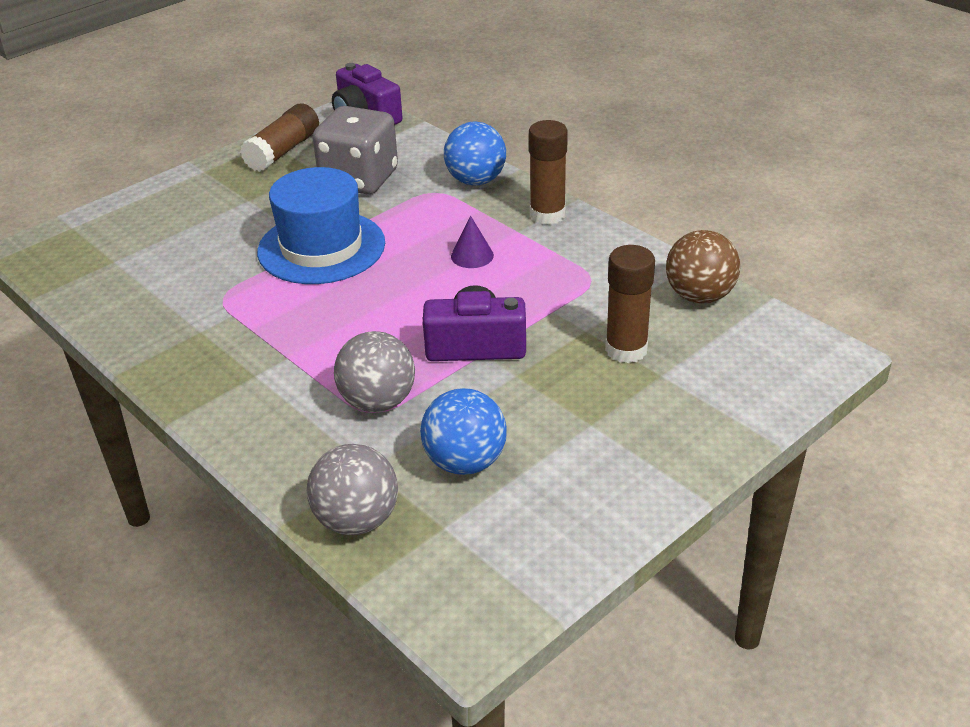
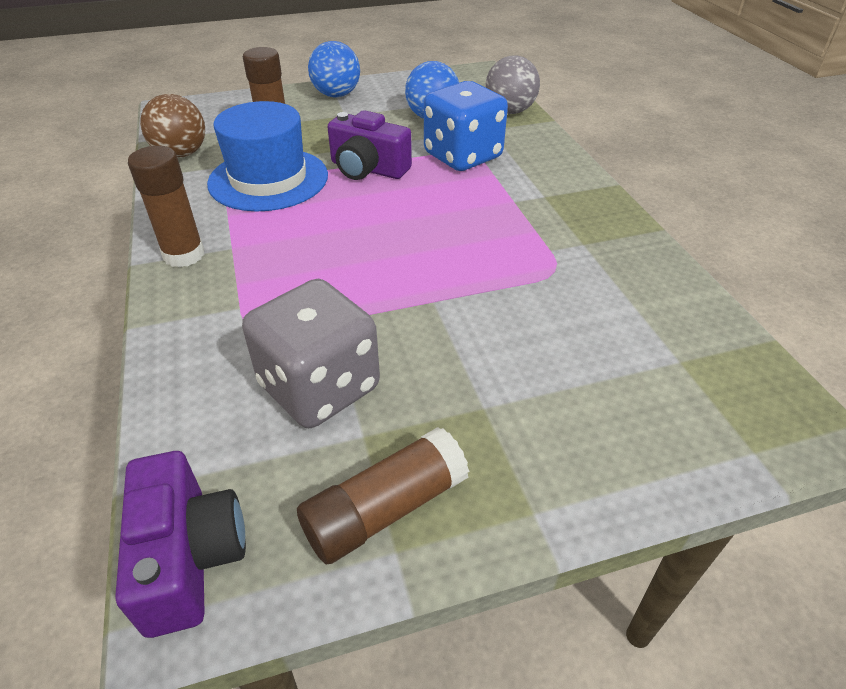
camera: 155 degrees left, 5 degrees up
(321, 247) = (430, 294): blue hat -> blue hat (268, 179)
(378, 402) = (462, 156): grey ball -> blue dice
(472, 255) = (298, 236): purple cone -> none
(476, 181) = (194, 327): blue ball -> blue ball (336, 95)

